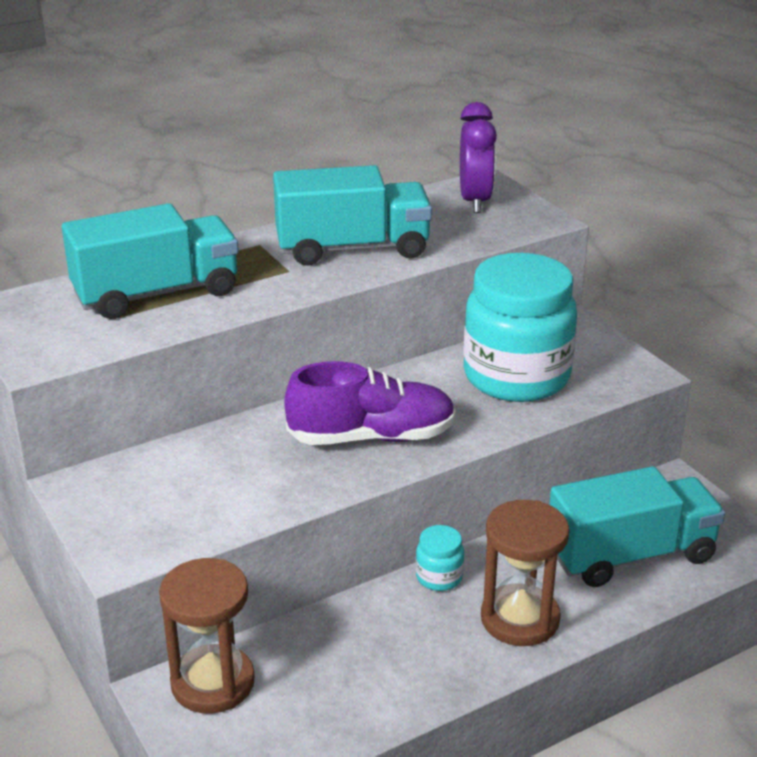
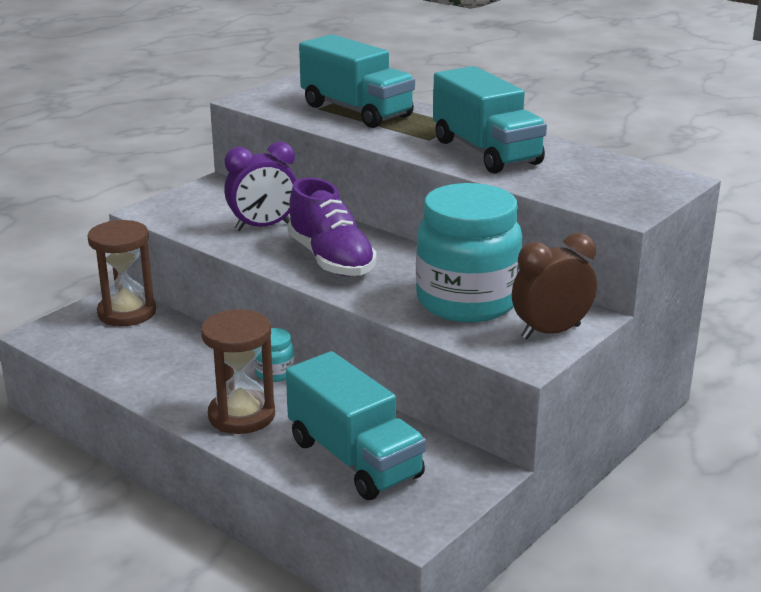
camera: 70 degrees right, 5 degrees down
(475, 201) = (631, 180): purple clock -> purple clock (263, 226)
(596, 349) = (551, 332): none -> brown clock

